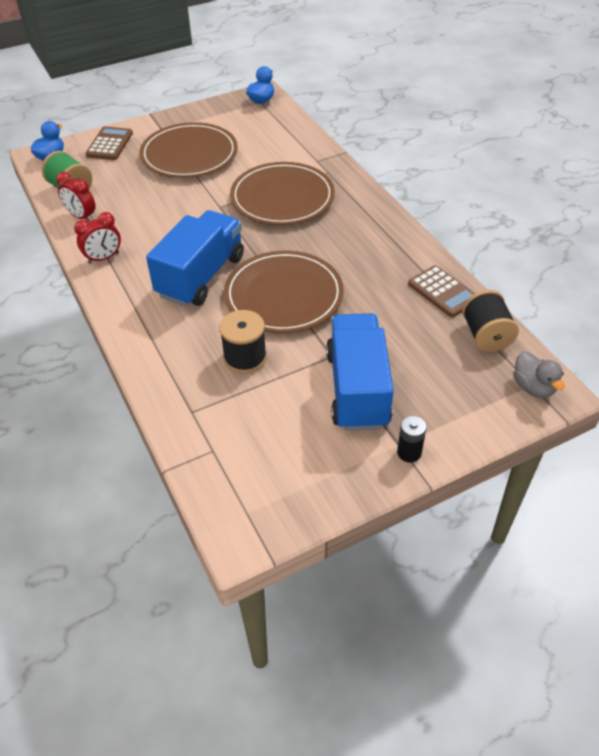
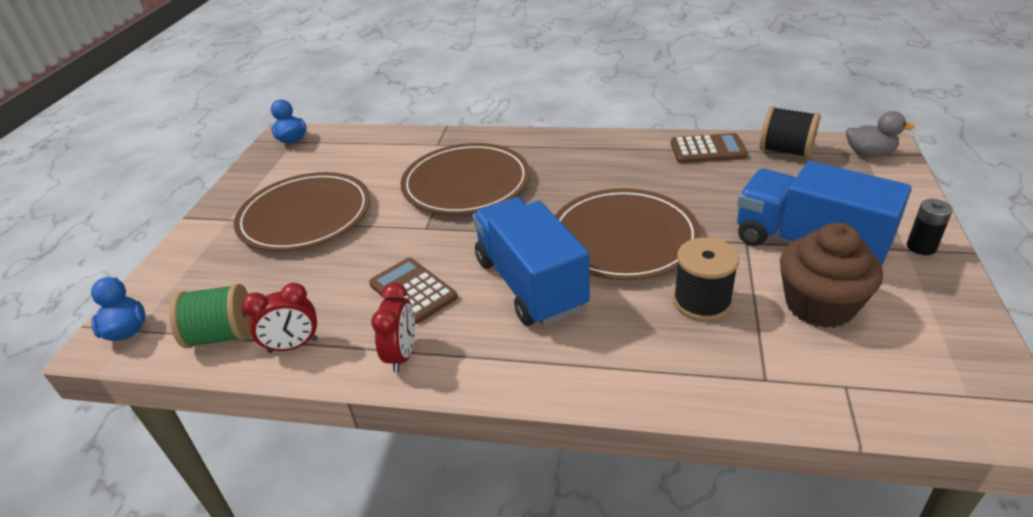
camera: 50 degrees left, 10 degrees down
(109, 144) = (188, 268): brown calculator -> brown calculator (413, 291)
(287, 415) = (819, 305): none -> brown cupcake

